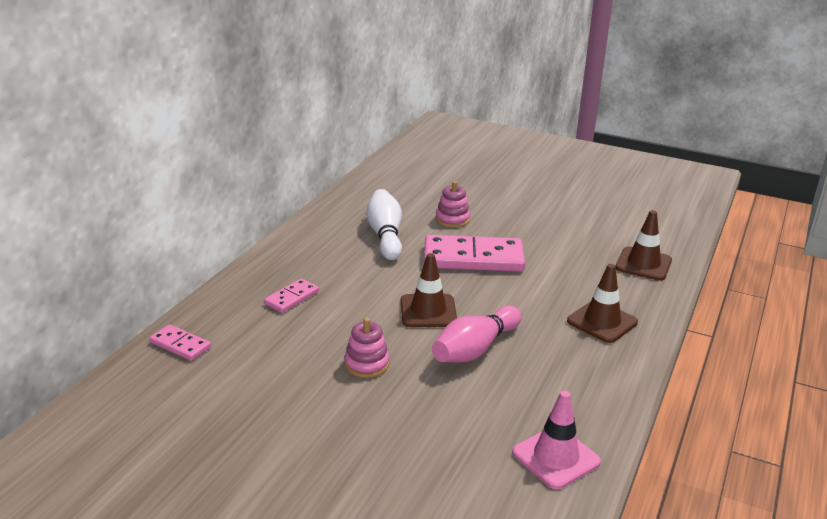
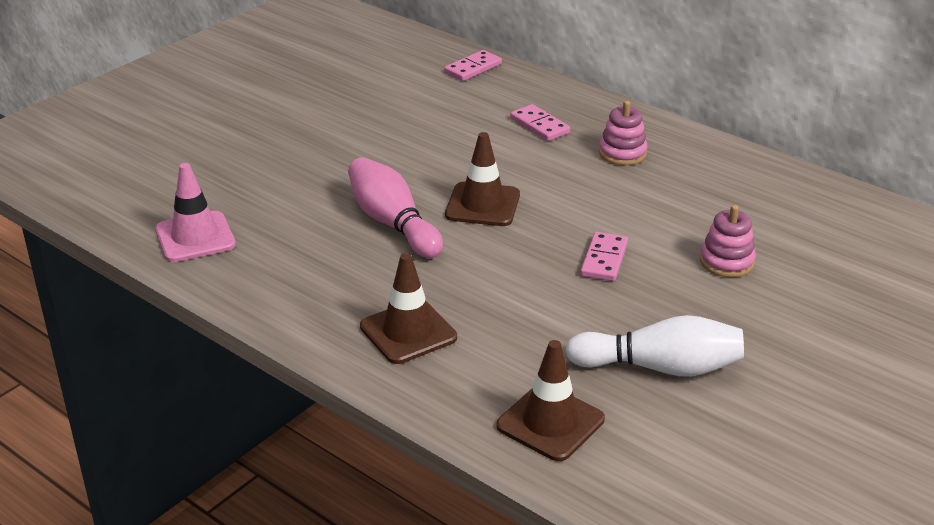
camera: 105 degrees right, 5 degrees up
(366, 364) = (397, 156): pink stacking toy -> pink stacking toy (622, 153)
(385, 235) = (681, 199): white bowling pin -> white bowling pin (660, 367)
(473, 258) = (604, 259): pink domino -> pink domino, size x0.49

